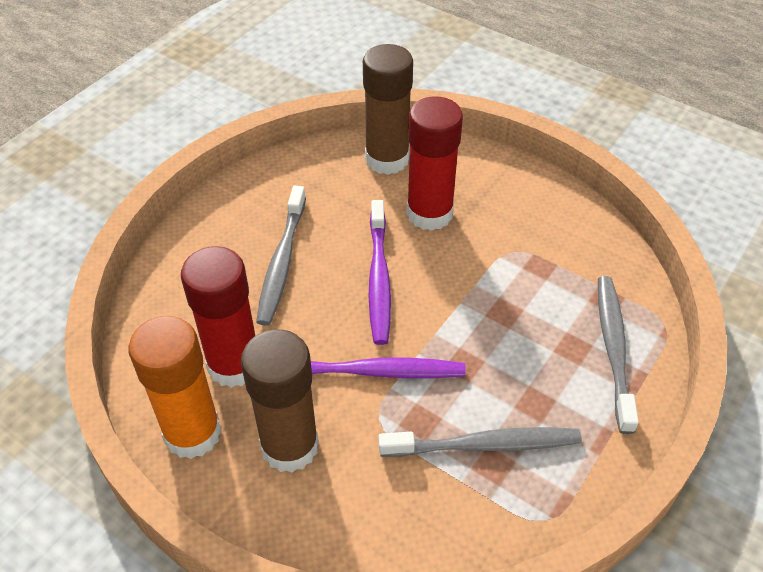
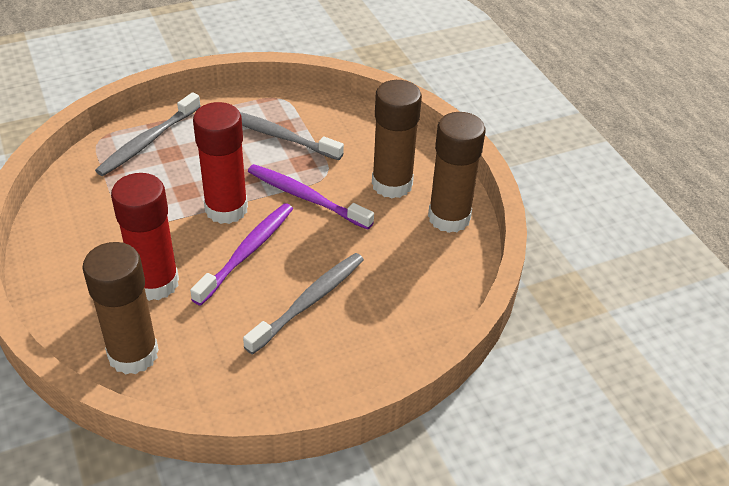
camera: 150 degrees left, 5 degrees down
(192, 433) = (449, 218): orange glue stick -> brown glue stick
(234, 365) = (397, 244): red glue stick -> red glue stick (226, 209)

